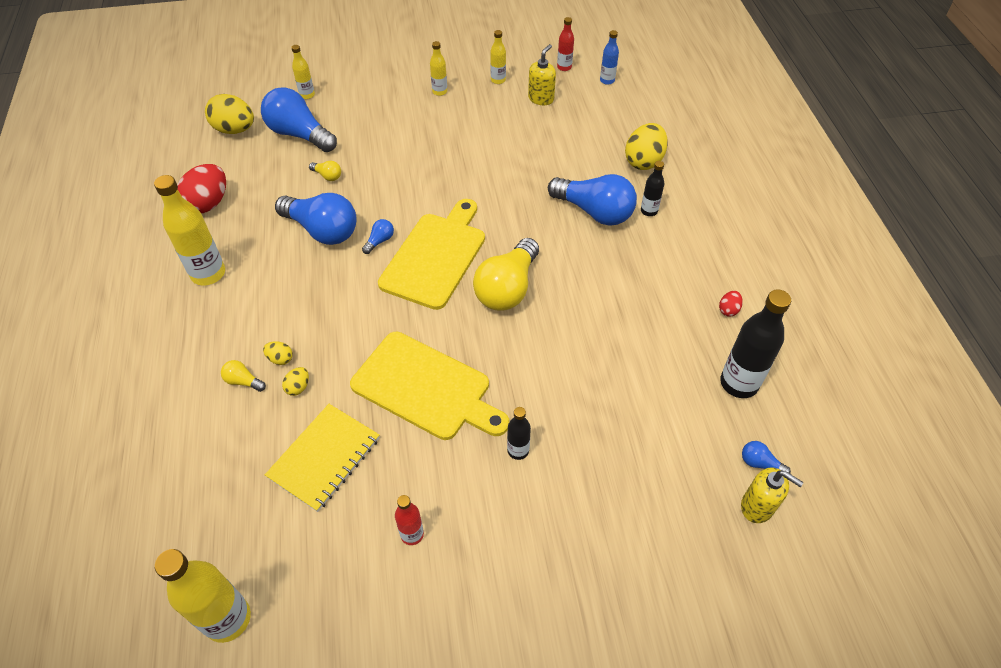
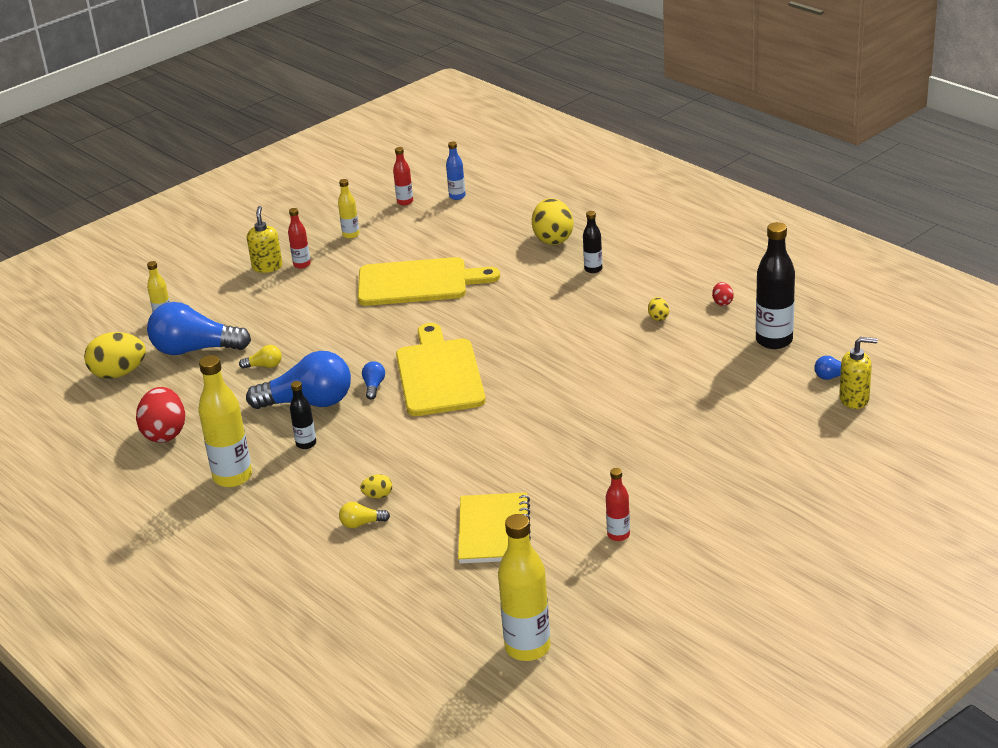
camera: 30 degrees left, 20 degrees down
(298, 387) = (417, 504): yellow egg -> yellow egg (658, 317)
(426, 387) = (529, 454): yellow cutting board -> yellow cutting board (418, 282)
(439, 91) = (302, 265): yellow bottle -> red bottle
(507, 288) = (527, 366): yellow light bulb -> none
(518, 450) = (647, 453): black bottle -> black bottle (306, 444)
(541, 98) = (409, 232): yellow soap dispenser -> yellow soap dispenser (267, 267)
(594, 212) = (547, 288): blue light bulb -> none

